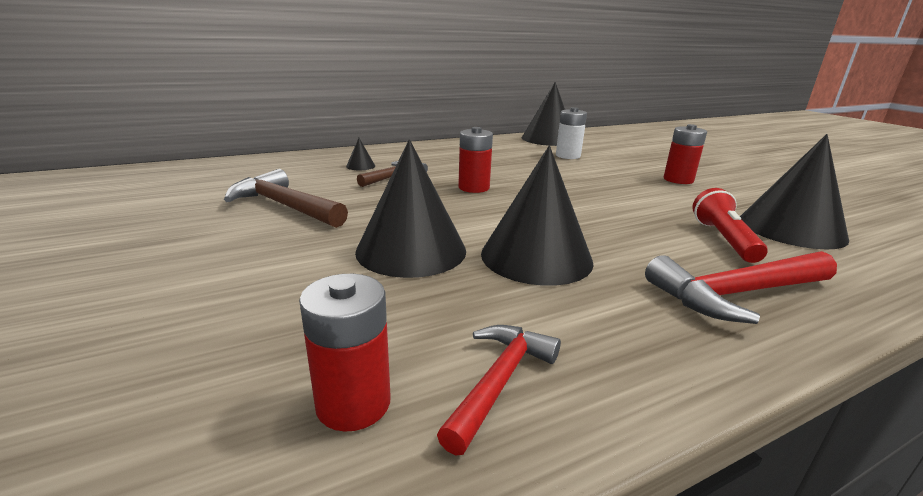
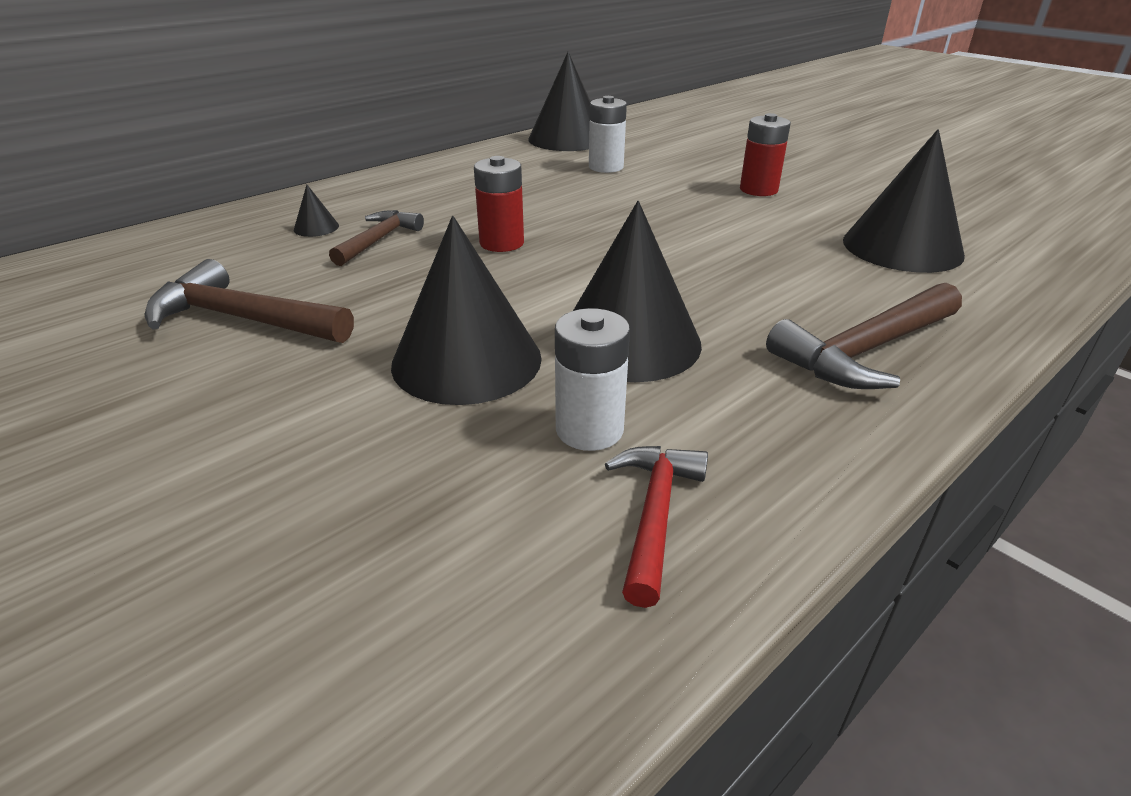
camera: 15 degrees left, 10 degrees up
(353, 403) = (506, 579): red battery -> none
(476, 309) = (589, 430): none -> white battery
(723, 239) = (834, 276): red flashlight -> none
(736, 294) = (865, 350): red hammer -> brown hammer

